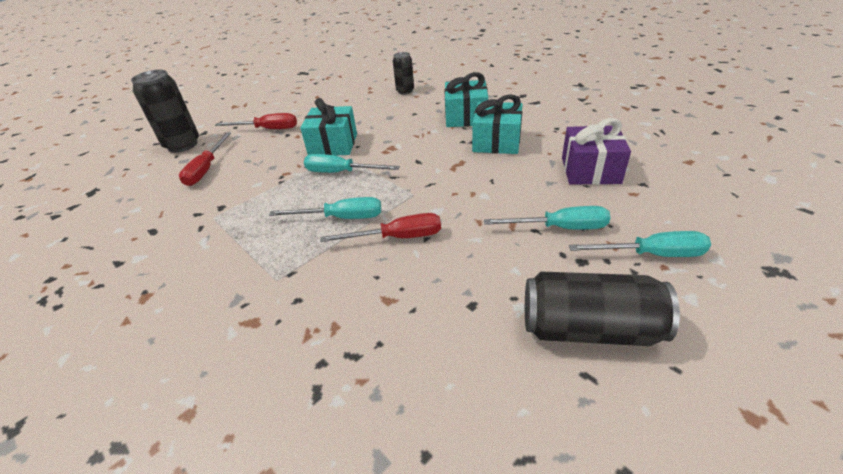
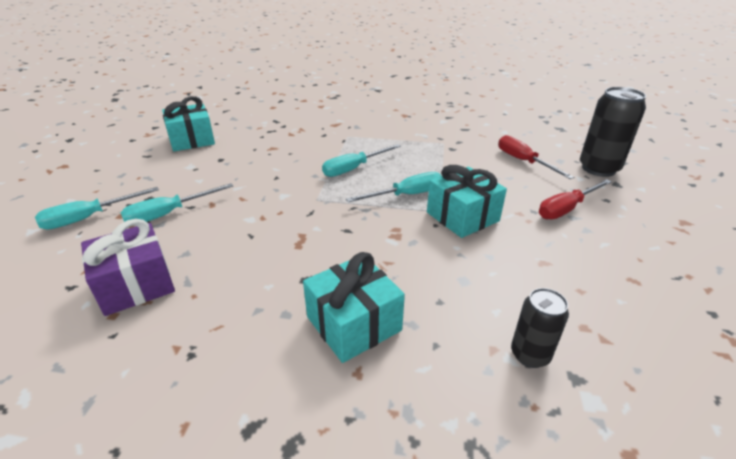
camera: 140 degrees right, 5 degrees down
(397, 237) = (297, 171): red screwdriver -> none
(496, 142) = (273, 288): turquoise gift -> turquoise gift (192, 140)
(589, 328) = (145, 169): black can -> none

